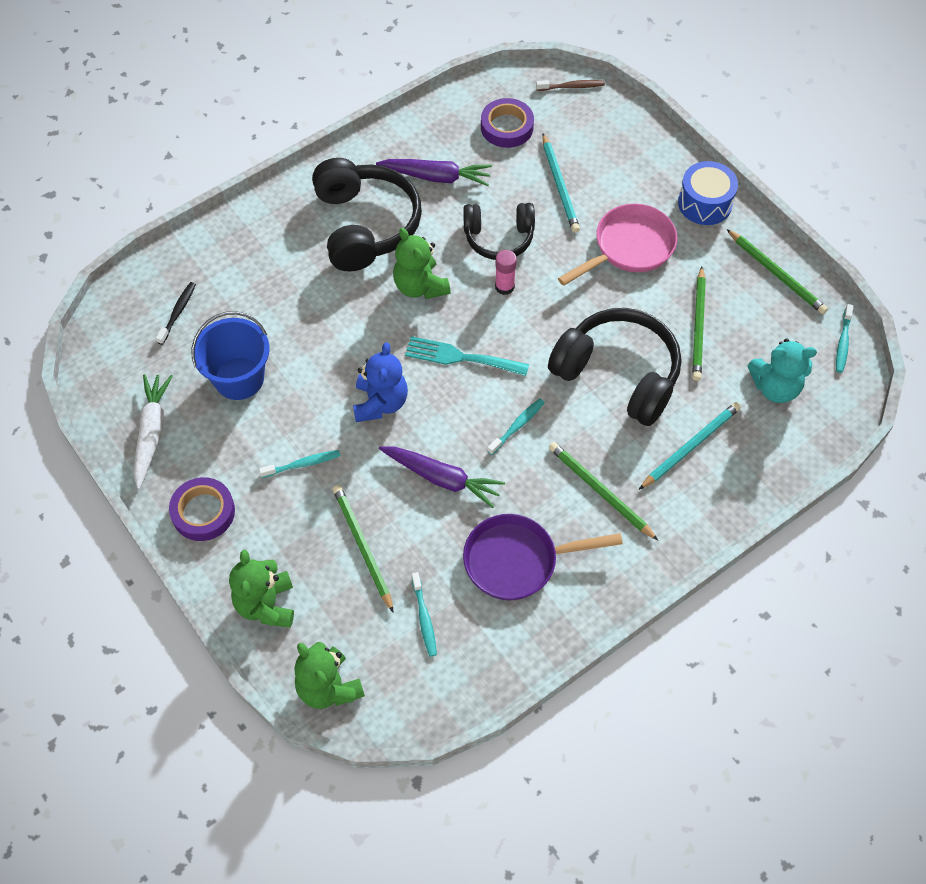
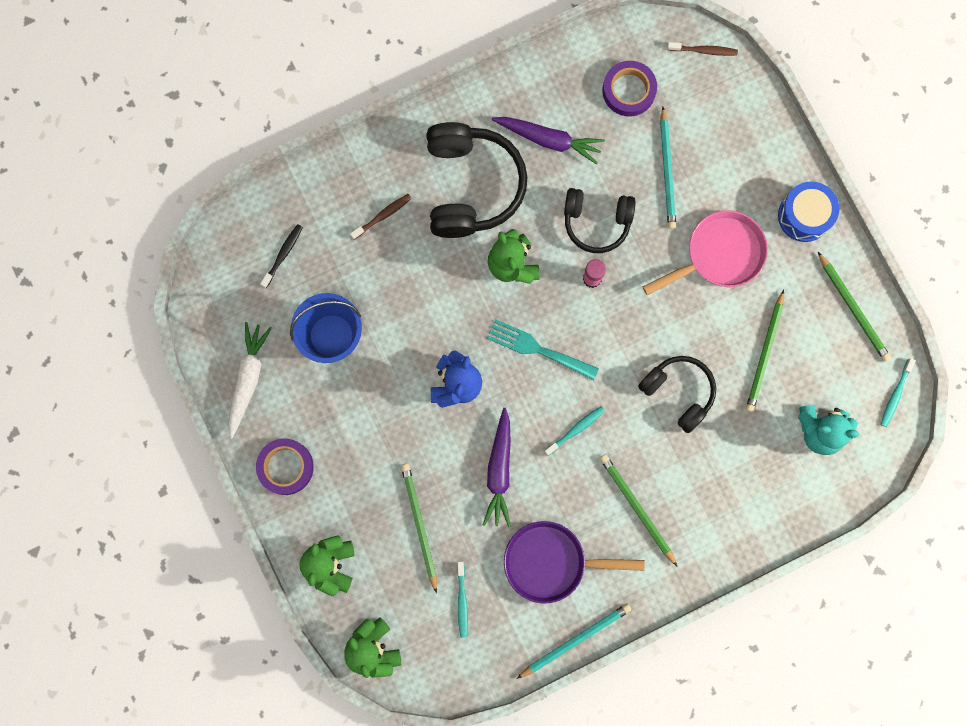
camera: 10 degrees right, 20 degrees up
(278, 264) = (382, 216): none -> brown toothbrush
(302, 464) = (378, 435): turquoise toothbrush -> none
(442, 478) = (499, 471): purple carrot -> purple carrot turned 60 degrees clockwise
(618, 375) = (678, 392): black headphones -> black headphones, size x0.63
(690, 446) = (727, 478): turquoise pencil -> turquoise pencil (575, 640)

